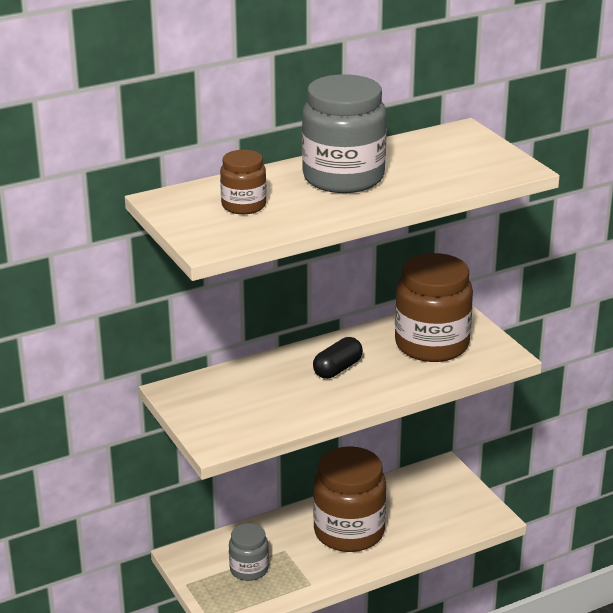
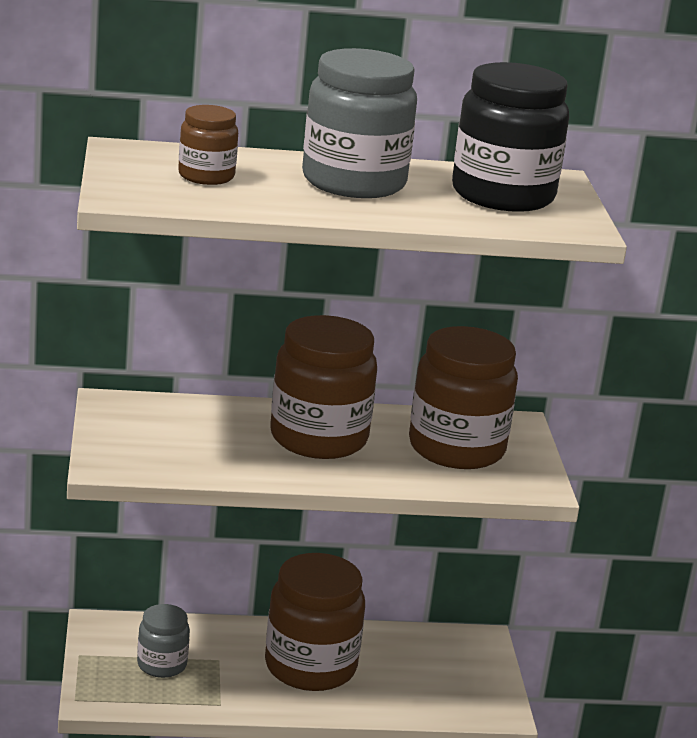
camera: 20 degrees right, 5 degrees down
(337, 369) = (318, 438): black capsule -> brown jar
(446, 157) = (503, 195): none -> black jar

